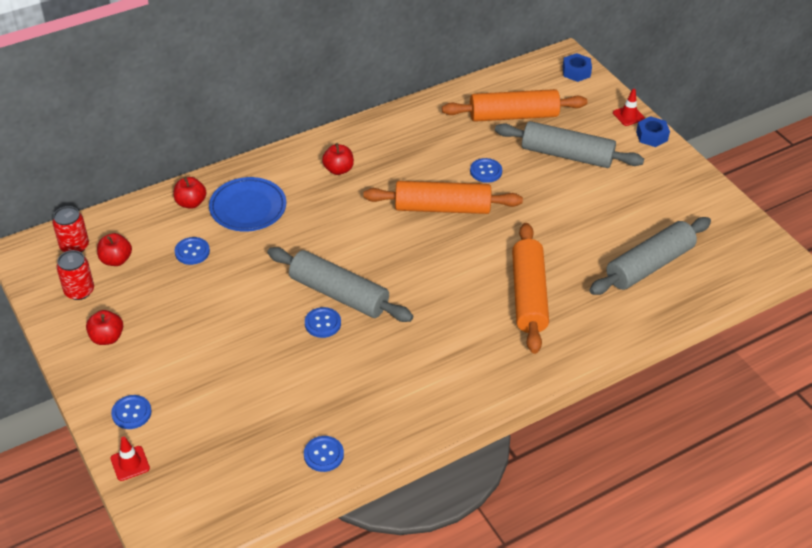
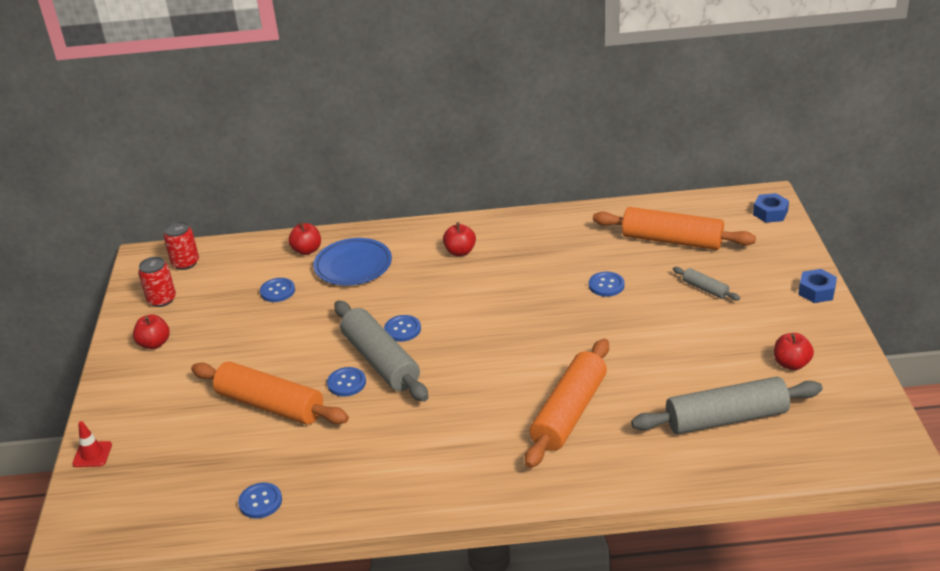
camera: 30 degrees right, 10 degrees down
(116, 260) = (210, 282): red apple -> red apple (791, 364)
(131, 413) = (126, 412): blue button -> blue button (402, 329)
(442, 208) = (537, 308): orange rolling pin -> orange rolling pin (270, 405)
(567, 155) = (705, 289): grey rolling pin -> grey rolling pin, size x0.46
(628, 116) = (802, 266): red traffic cone -> none

